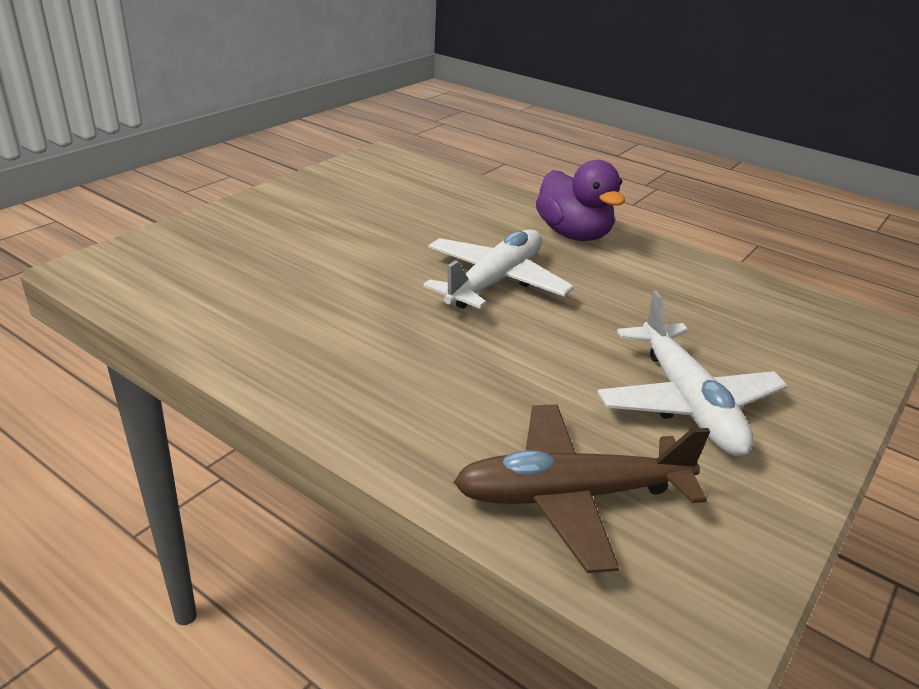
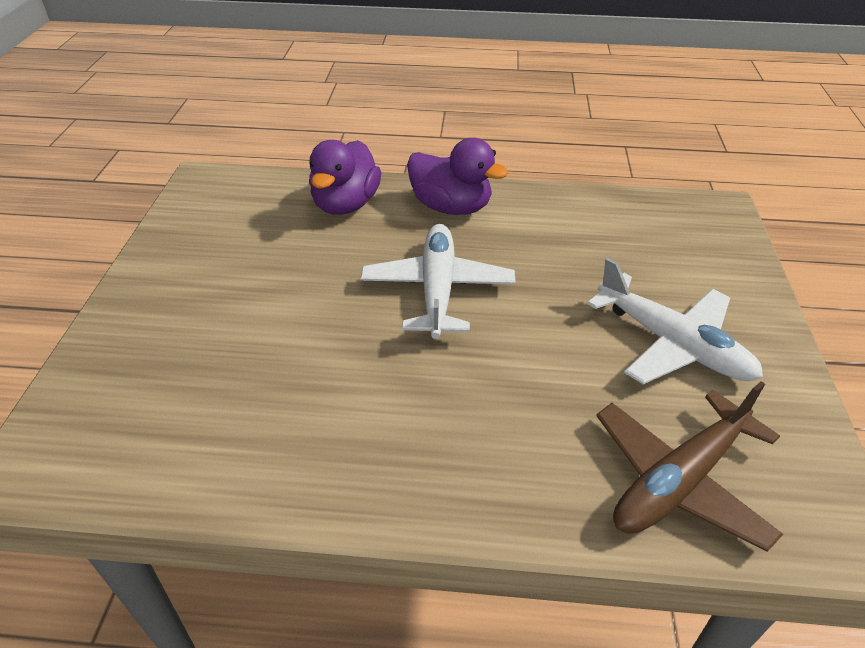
camera: 30 degrees left, 10 degrees up
(479, 204) = (345, 204): none -> purple duck

